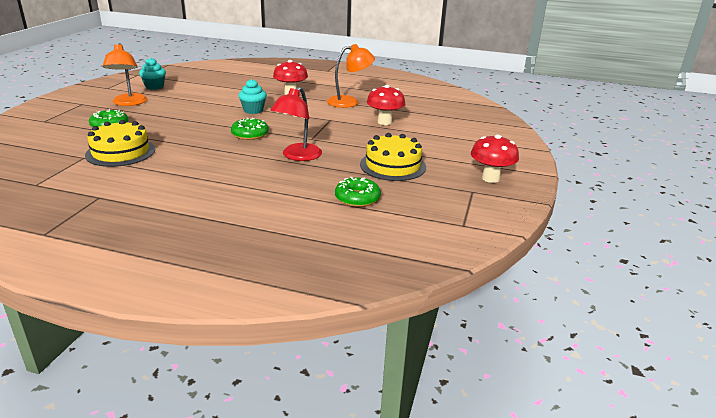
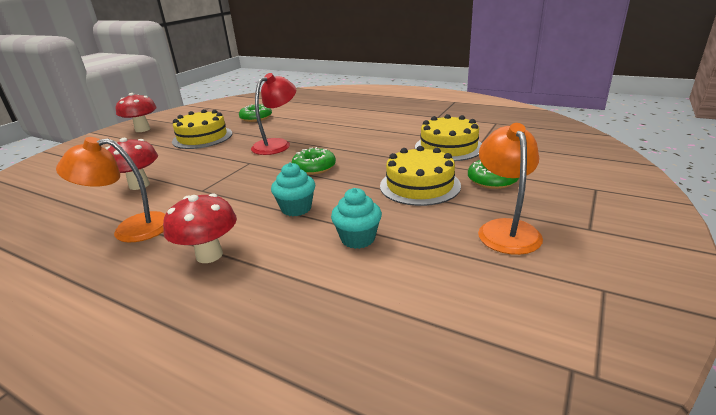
camera: 165 degrees left, 0 degrees up
(154, 87) = (494, 291): turquoise cupcake -> turquoise cupcake (358, 239)
(166, 122) = (420, 185): none -> yellow cake

